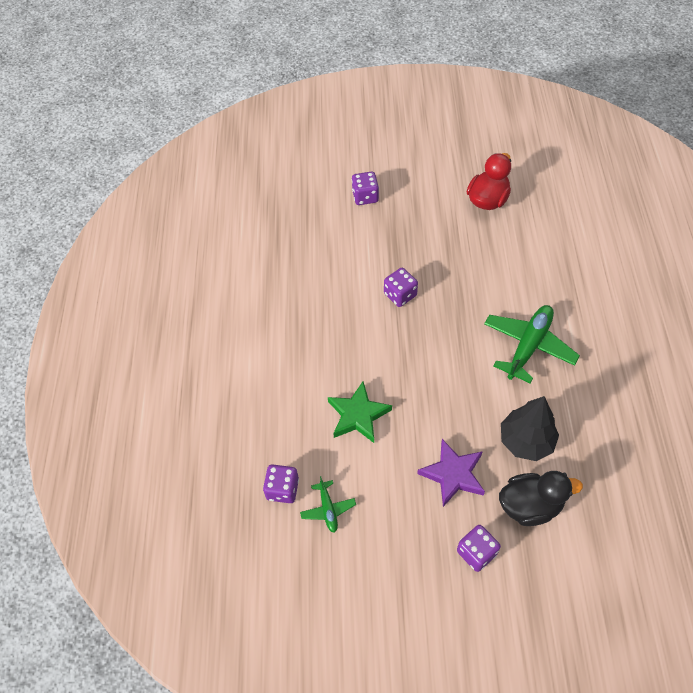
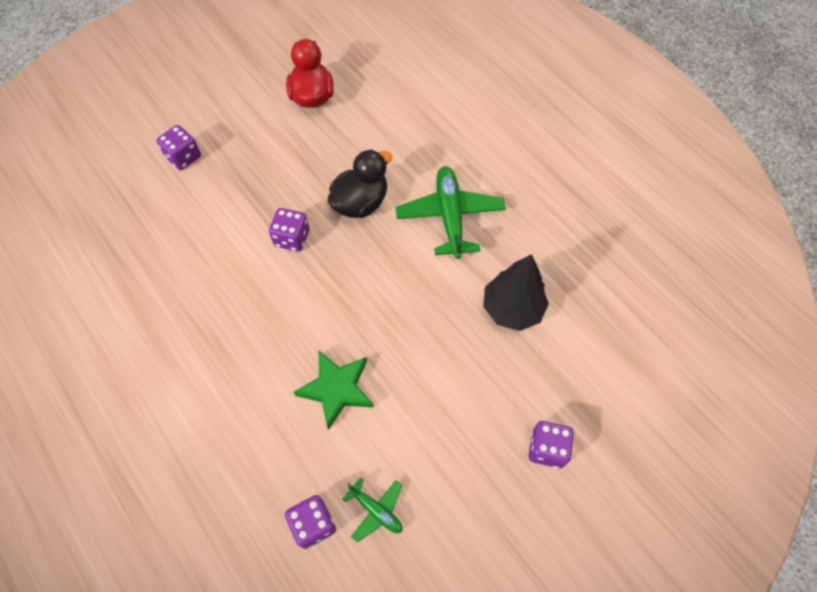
camera: 40 degrees left, 5 degrees up
(453, 474) = (471, 386): purple star -> none
(530, 505) = (559, 368): black duck -> black duck (360, 203)

